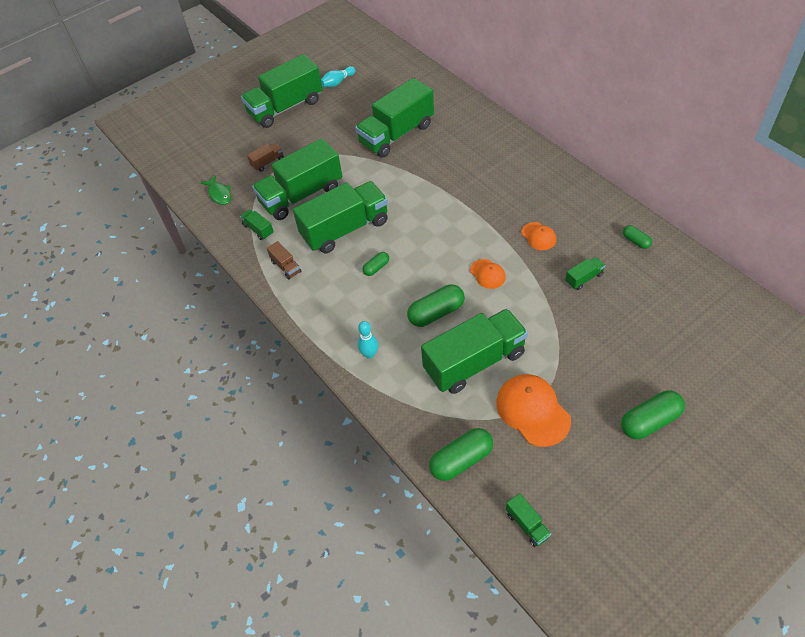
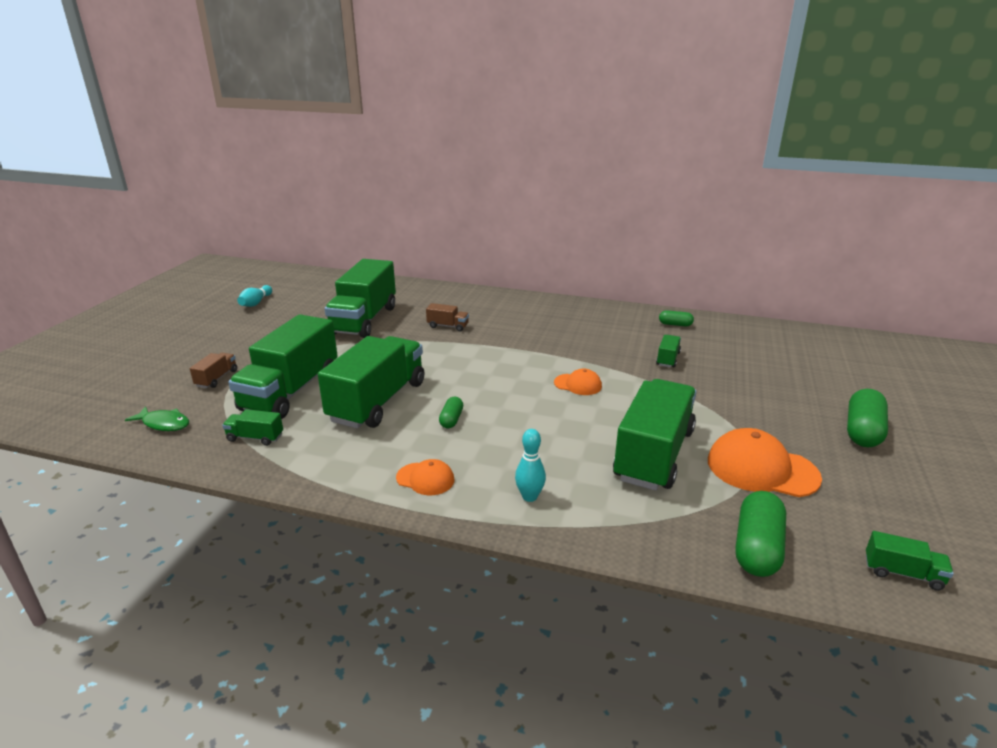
camera: 40 degrees left, 25 degrees down
(285, 107) = (204, 333): green truck -> none
(286, 267) = (329, 458): brown truck -> brown truck (448, 326)
(436, 313) = (563, 431): green capsule -> none
(538, 236) = (591, 345): orange cap -> orange cap (425, 479)

